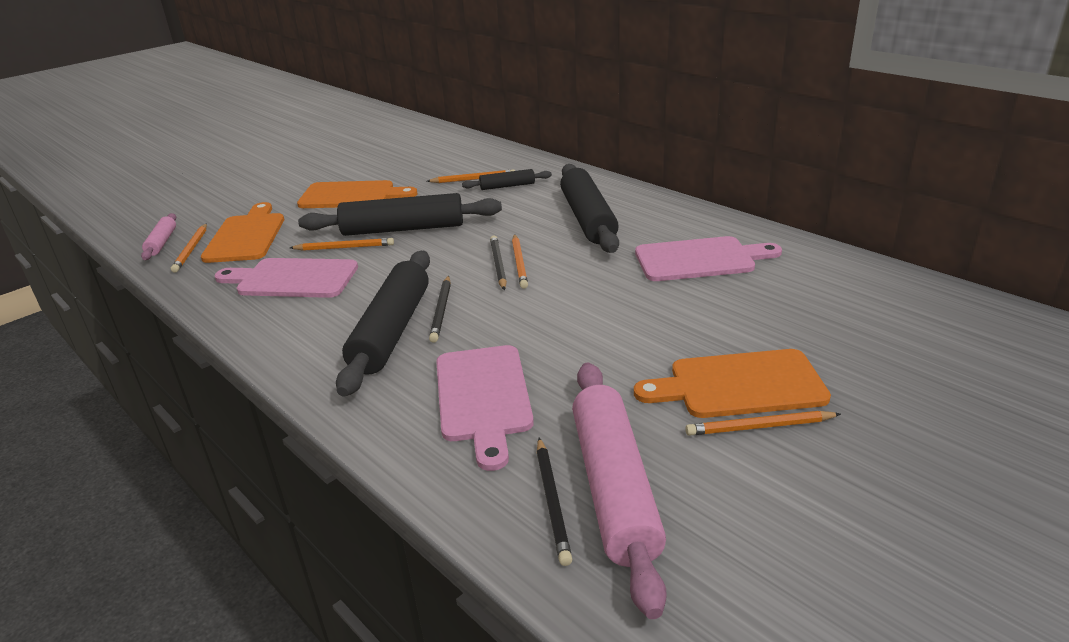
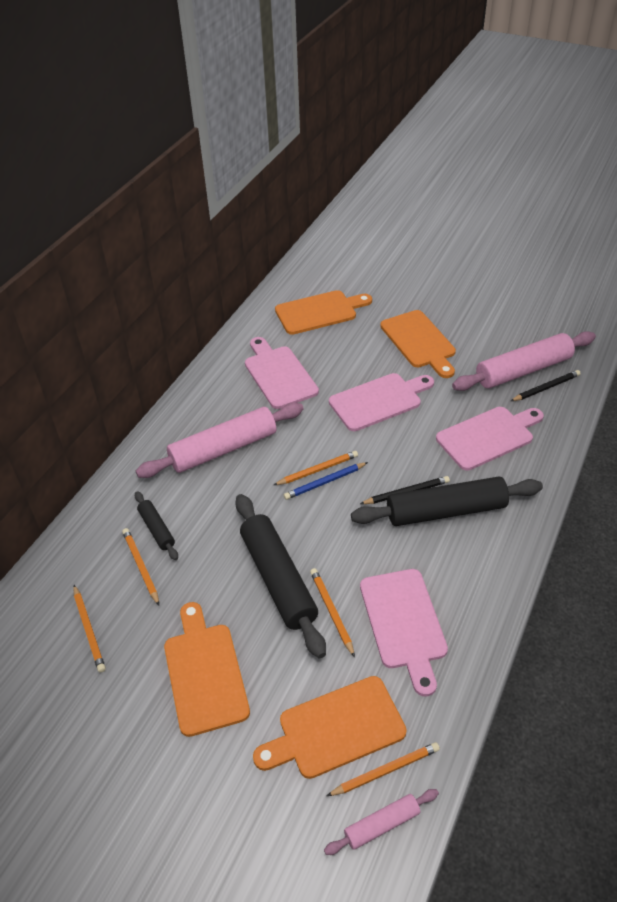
camera: 110 degrees left, 15 degrees up
(498, 265) = (325, 482): black pencil -> blue pencil
(587, 219) = (224, 449): black rolling pin -> pink rolling pin
(612, 321) = (379, 401): none -> pink cutting board
(760, 427) = (450, 332): orange pencil -> orange pencil (89, 629)
(842, 306) = (319, 312): none -> orange cutting board

